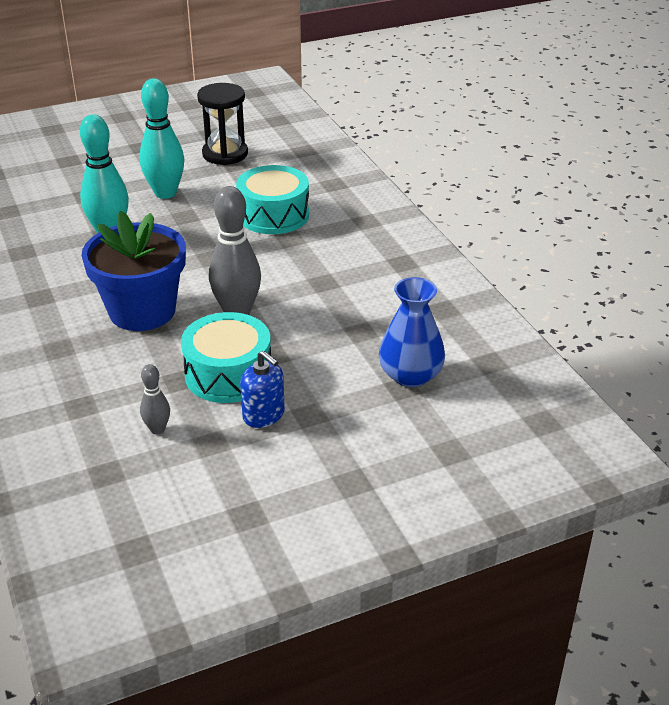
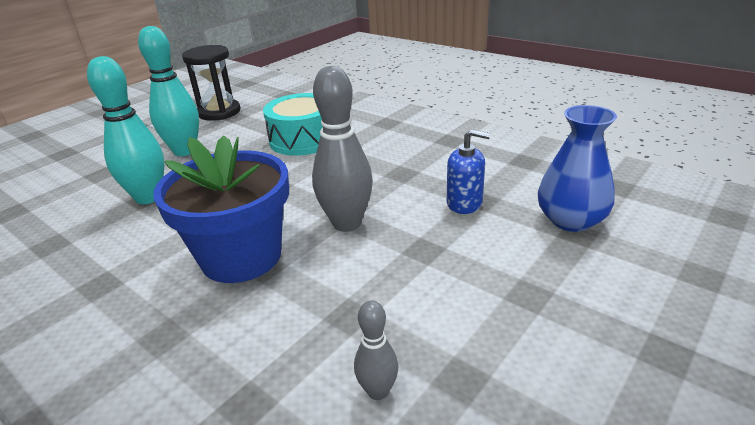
camera: 25 degrees left, 5 degrees down
(228, 374) = (398, 286): turquoise drum -> none
(264, 415) = (483, 316): blue soap dispenser -> blue soap dispenser (464, 203)

